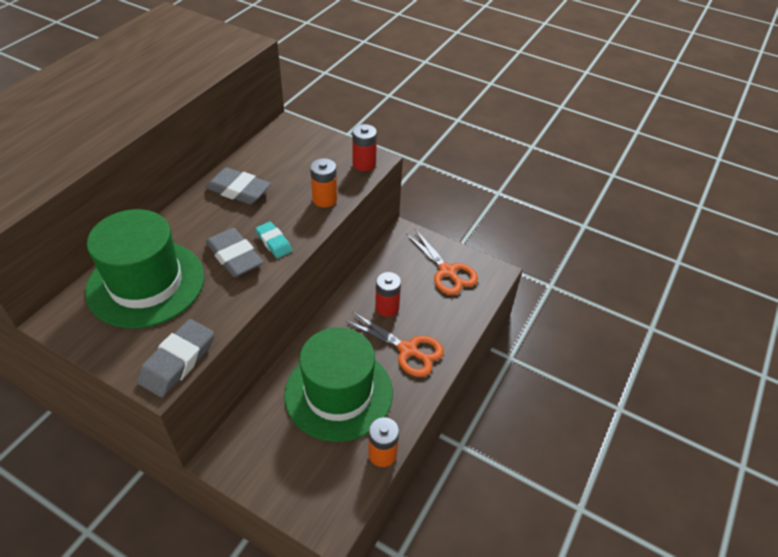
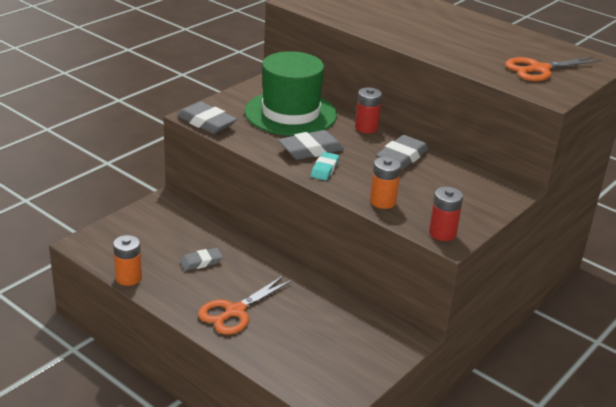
camera: 100 degrees right, 15 degrees down
(274, 242) = (324, 169): turquoise eraser -> turquoise eraser turned 45 degrees counterclockwise
(338, 393) = (201, 262): green hat -> grey eraser
(387, 307) = (295, 306): red battery -> red battery (366, 128)
(447, 271) = (340, 362): orange scissors -> orange scissors (539, 69)

